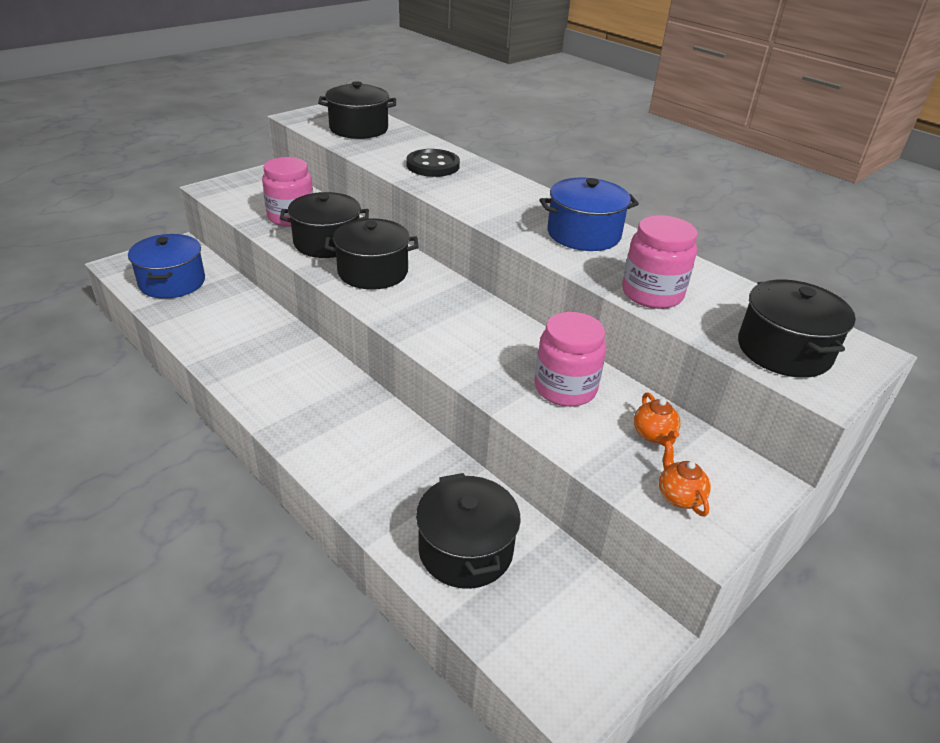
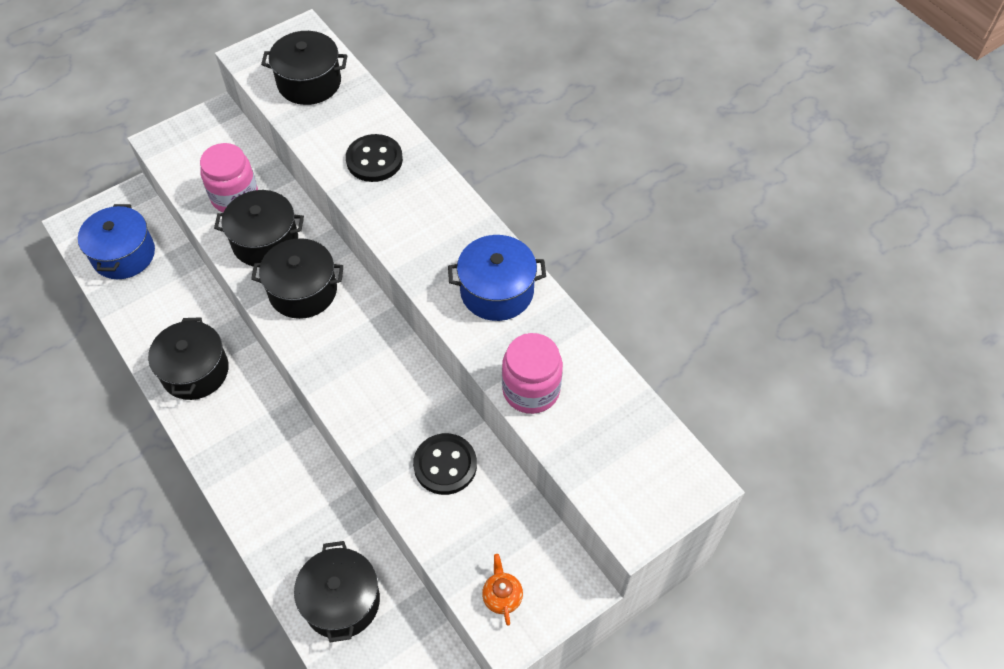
camera: 10 degrees right, 20 degrees up
(565, 388) = (445, 465): pink jar -> black button
(653, 435) = (505, 527): orange teapot -> none
(784, 350) = (621, 477): black pot -> black pot (195, 371)

